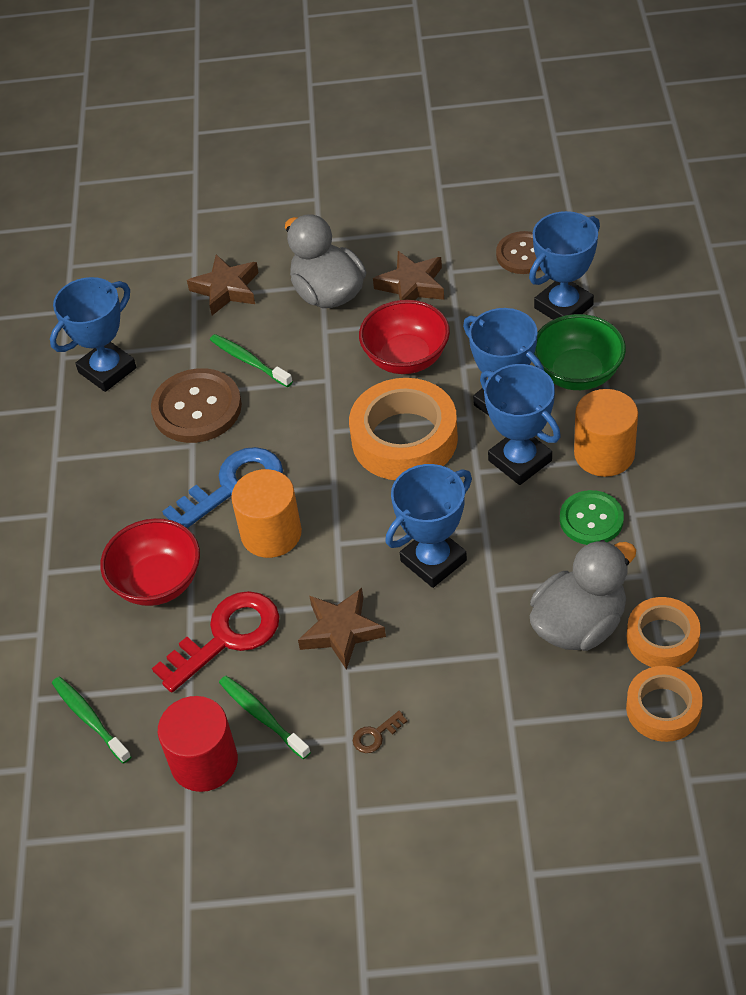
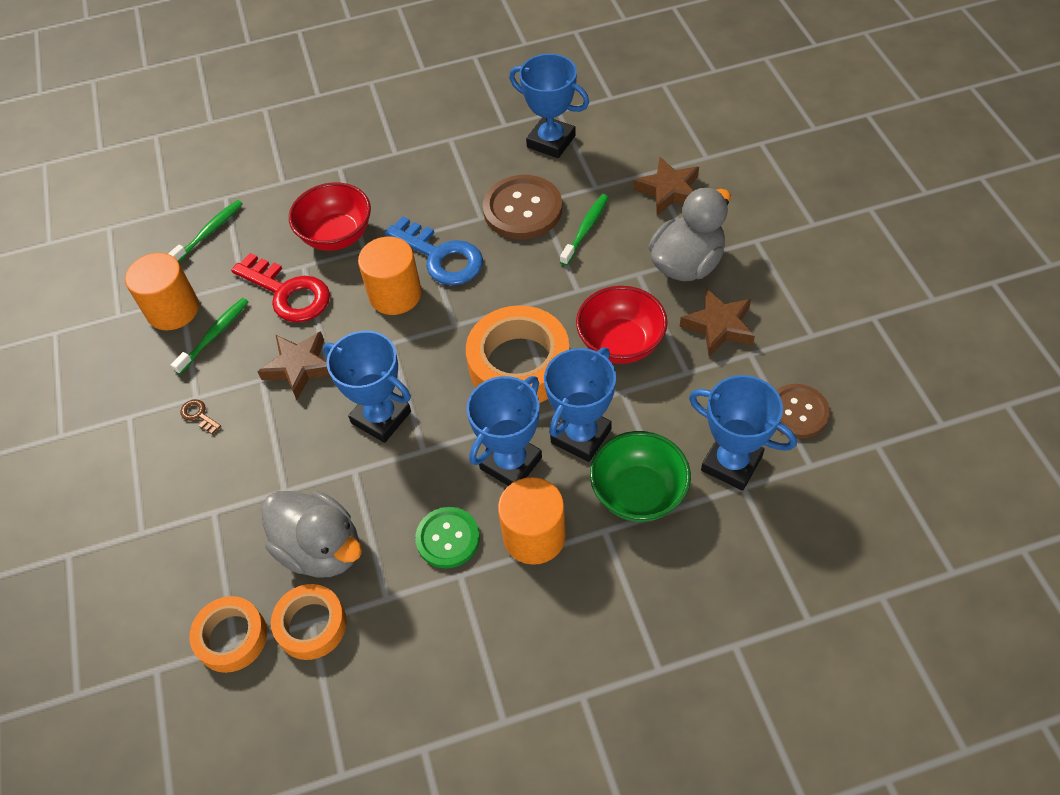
camera: 75 degrees right, 5 degrees up
(204, 762) = (173, 310): red cylinder -> orange cylinder

